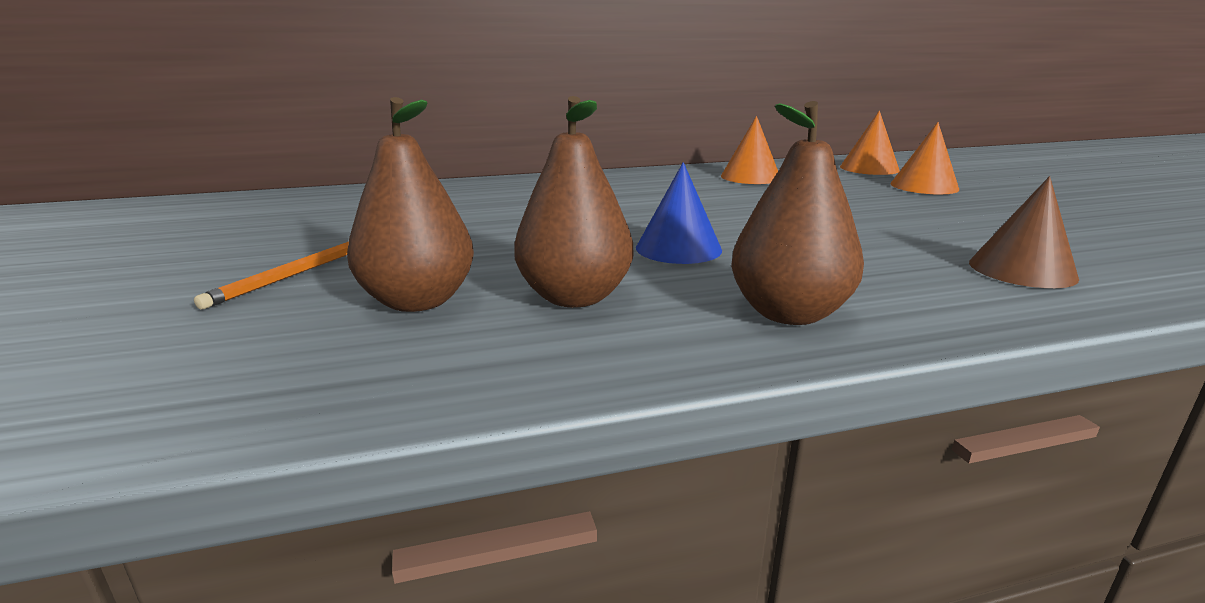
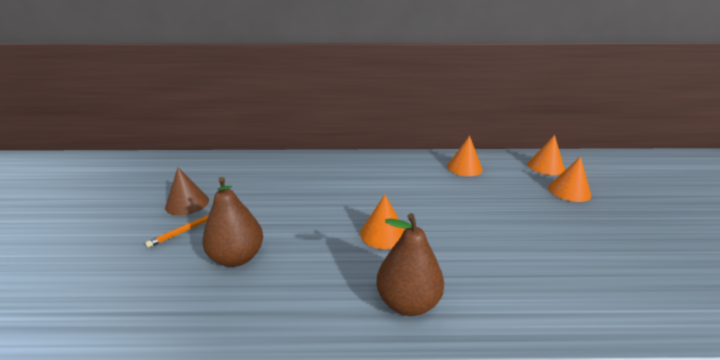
camera: 15 degrees right, 5 degrees up
(574, 297) = (309, 268): brown pear -> none
(678, 248) = (383, 234): blue cone -> orange cone
(1022, 270) = (571, 288): brown cone -> brown cone (187, 203)

